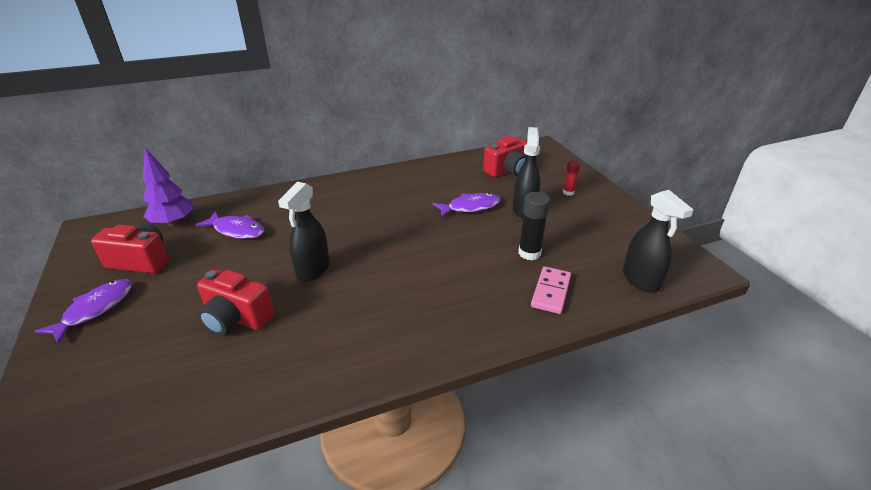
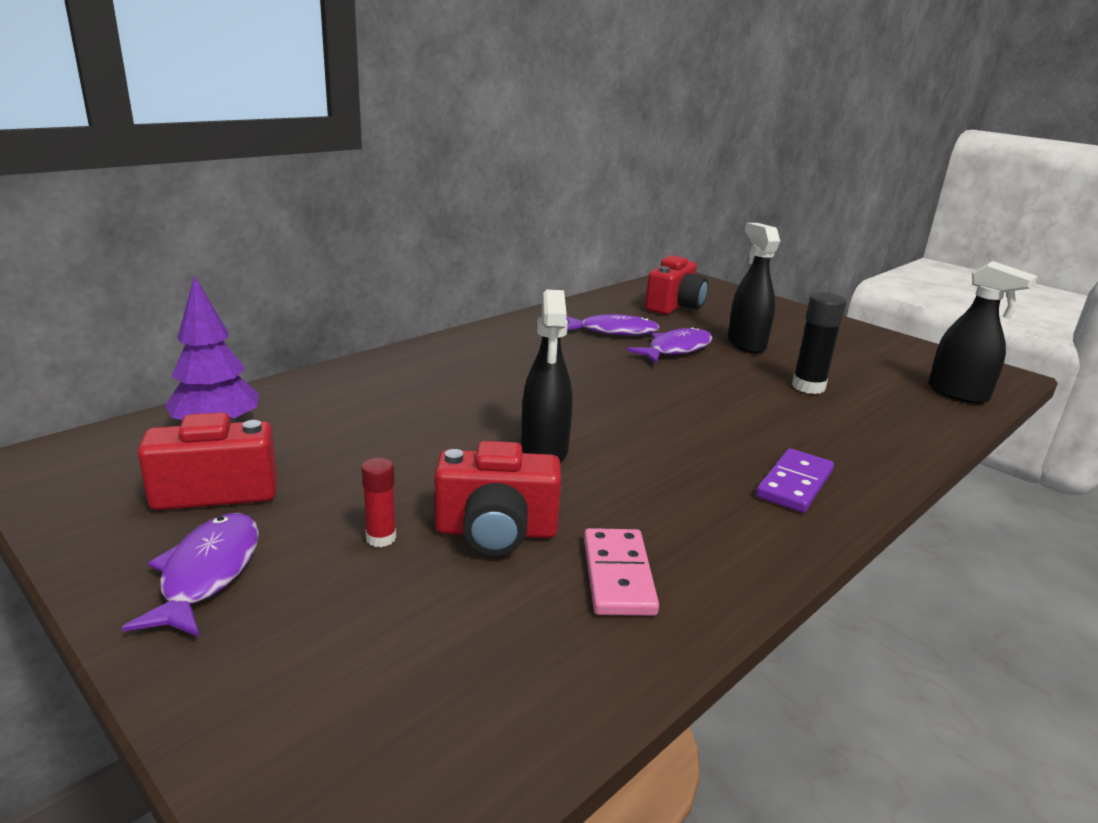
camera: 25 degrees left, 10 degrees down
(236, 230) = (352, 422): purple fish -> purple fish (613, 331)
(434, 328) = (794, 484): none -> purple domino
(551, 292) = (881, 421): pink domino -> pink domino (618, 575)
(568, 192) = (775, 321): red glue stick -> red glue stick (381, 538)

